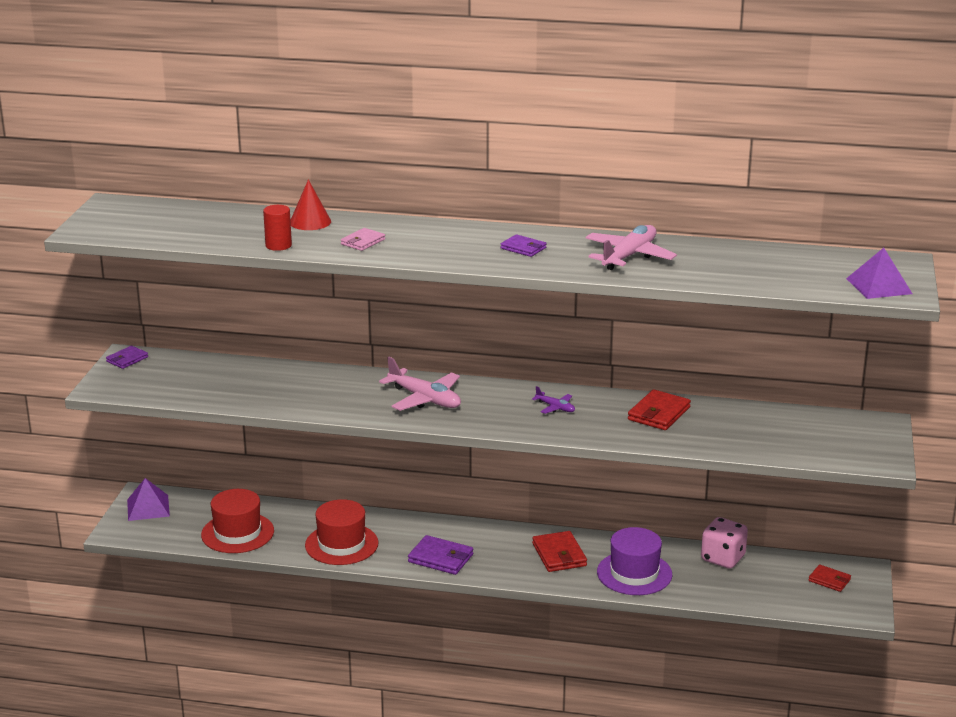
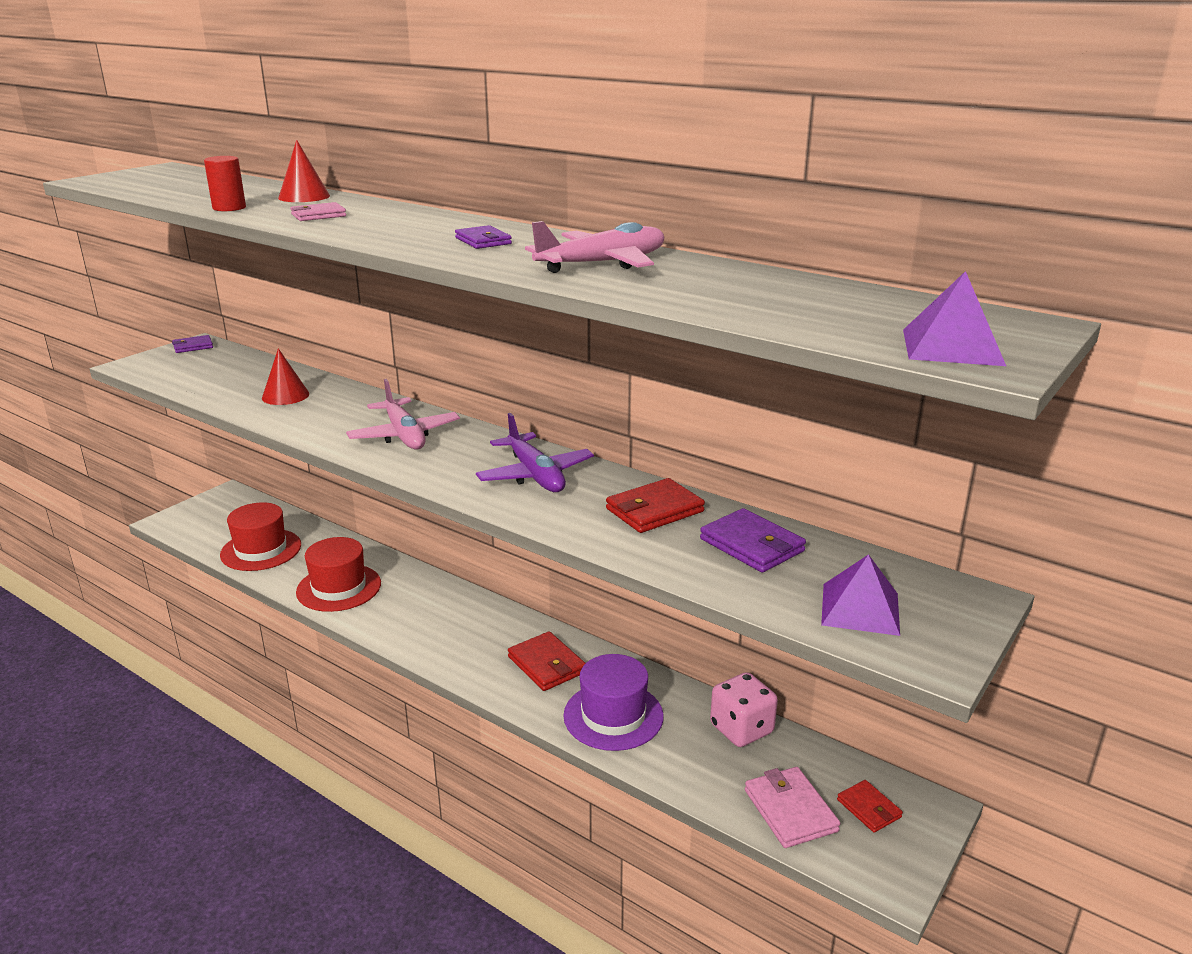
camera: 25 degrees right, 0 degrees up
(148, 507) = (218, 506): purple pyramid -> purple pyramid (860, 608)
(284, 387) = (285, 396): none -> red cone
(440, 558) = (417, 631): purple wallet -> purple wallet (751, 545)
(555, 407) = (535, 475): purple plane -> purple plane, size x1.98
(559, 555) = (547, 665): red wallet -> red wallet turned 45 degrees counterclockwise
(786, 594) = (790, 810): none -> pink wallet

